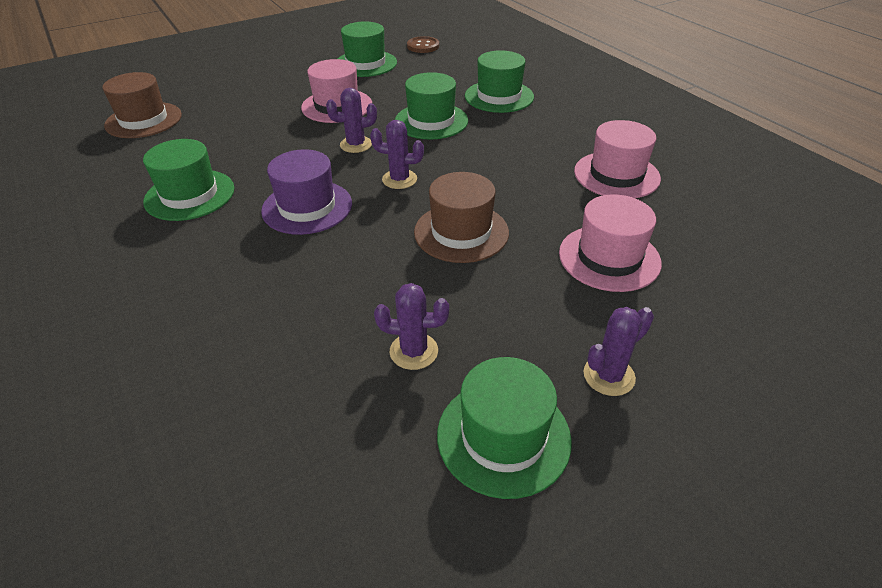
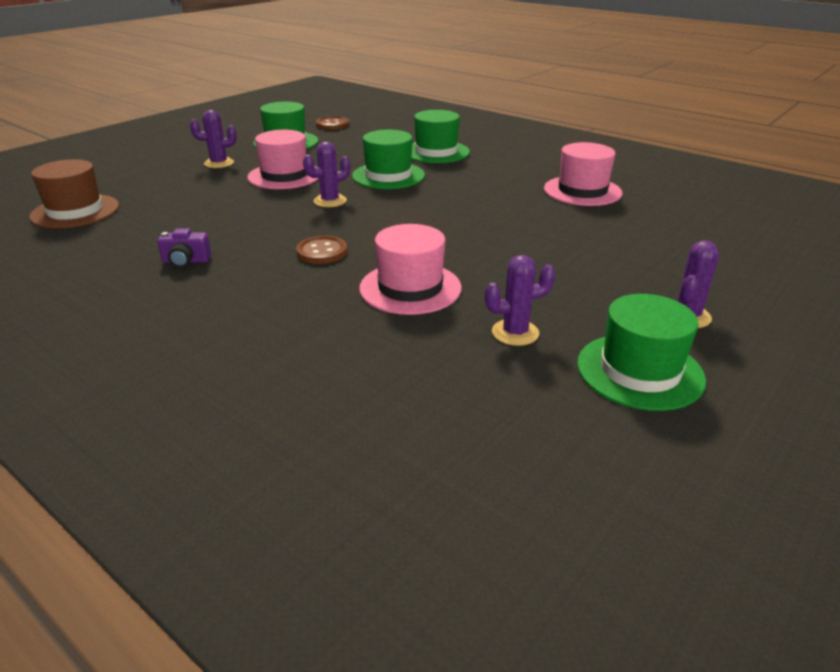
camera: 20 degrees left, 10 degrees down
(190, 195) = (186, 261): green hat -> purple camera
(307, 207) = (322, 252): purple hat -> brown button
(399, 179) = (395, 220): purple cactus -> purple cactus (219, 163)
(461, 232) = (485, 247): brown hat -> none
(609, 258) = (622, 244): pink hat -> pink hat (410, 288)

